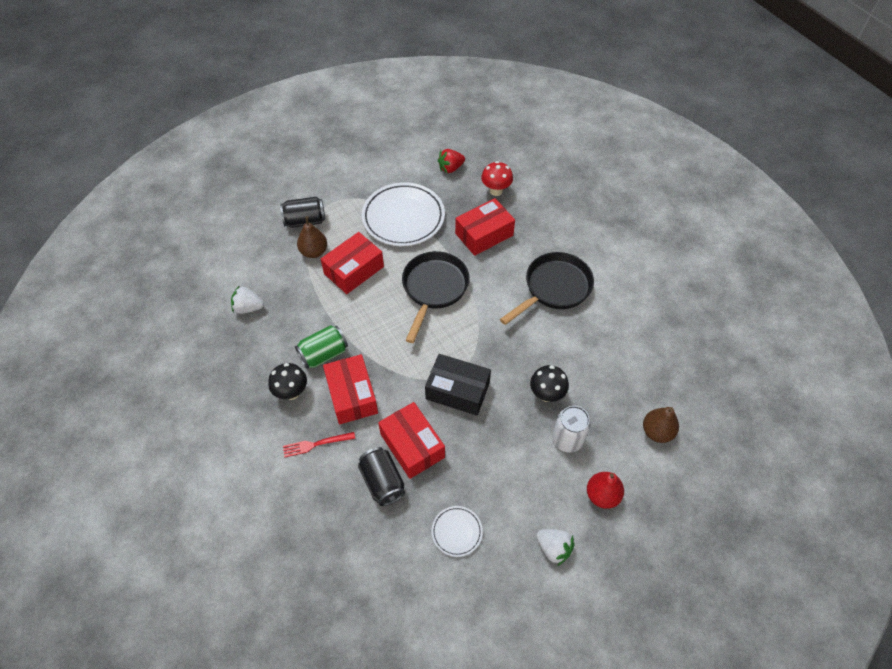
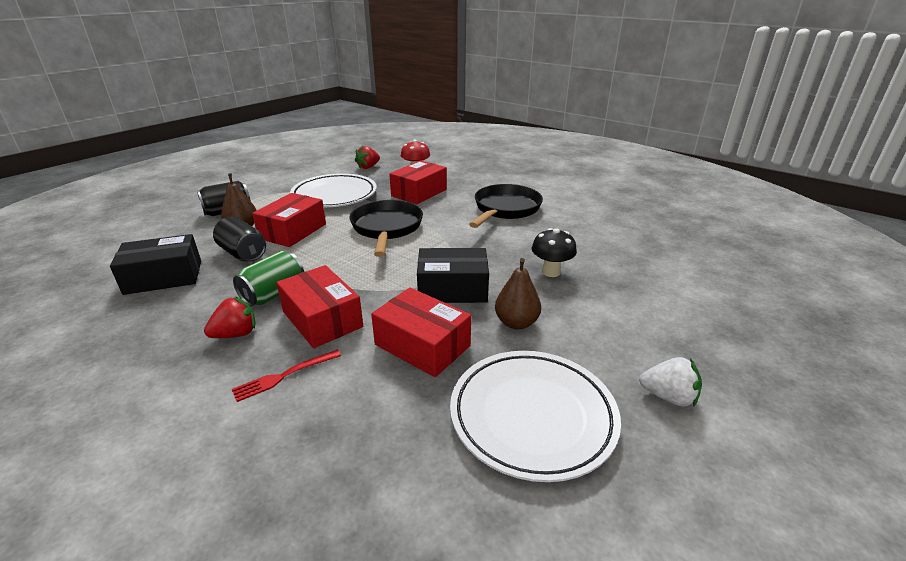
camera: 20 degrees left, 25 degrees down
(248, 308) = (164, 277): white strawberry -> black box
(291, 392) = (236, 334): black mushroom -> red strawberry
(382, 482) = (398, 391): black can -> black can (243, 253)
(456, 532) = (532, 416): white plate -> white plate, size x2.12
(567, 439) = (600, 298): white can -> none
(602, 495) = (676, 332): red pear -> none
(657, 432) = (681, 273): brown pear -> brown pear (516, 323)

